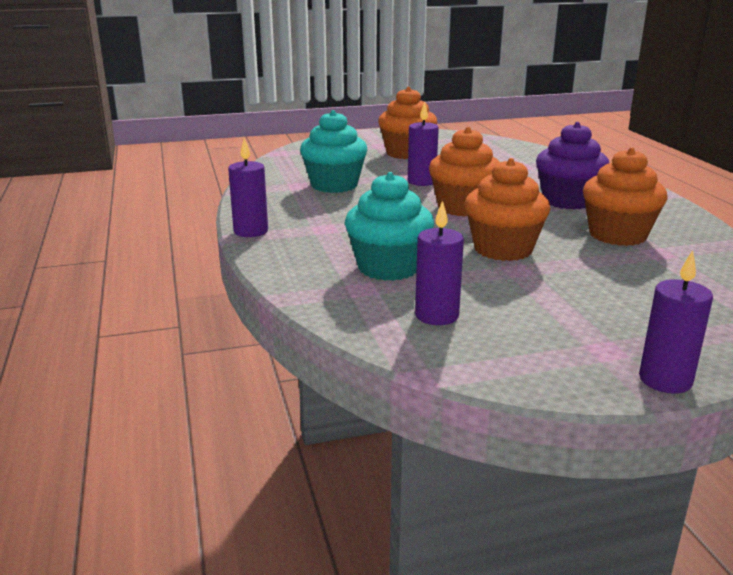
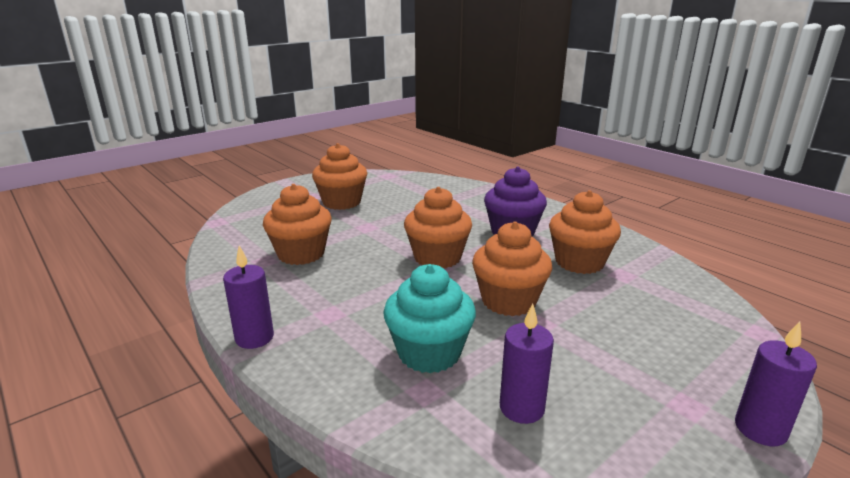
camera: 25 degrees left, 0 degrees up
(334, 185) = (301, 254): turquoise cupcake -> orange cupcake
(421, 182) = (379, 233): purple candle -> none

